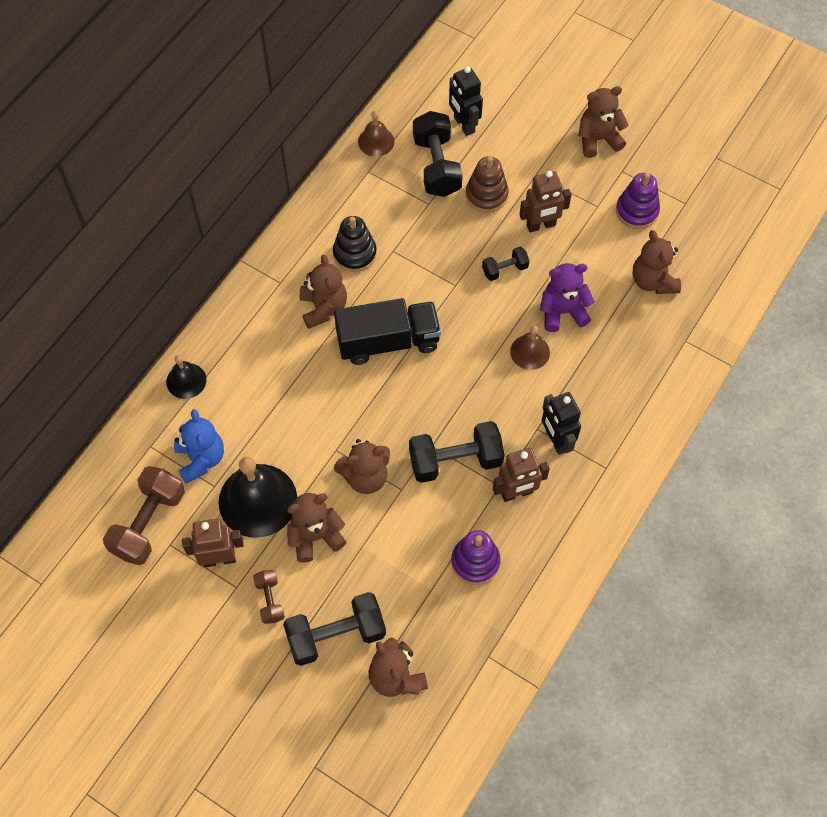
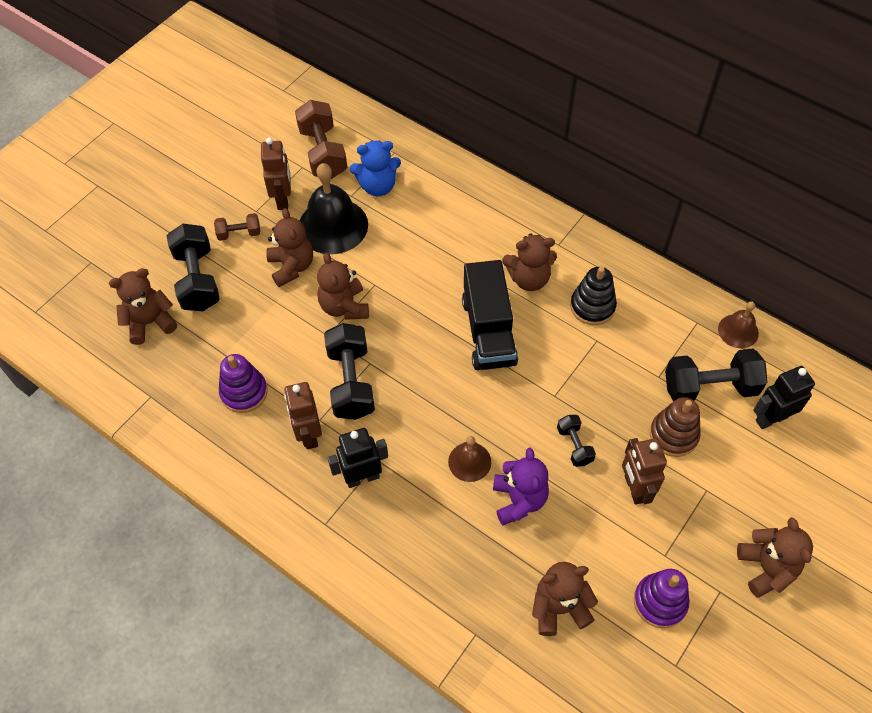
camera: 95 degrees right, 5 degrees down
(148, 523) = (323, 153): brown dumbbell -> brown dumbbell turned 45 degrees clockwise
(186, 380) = (456, 175): black bell -> none

